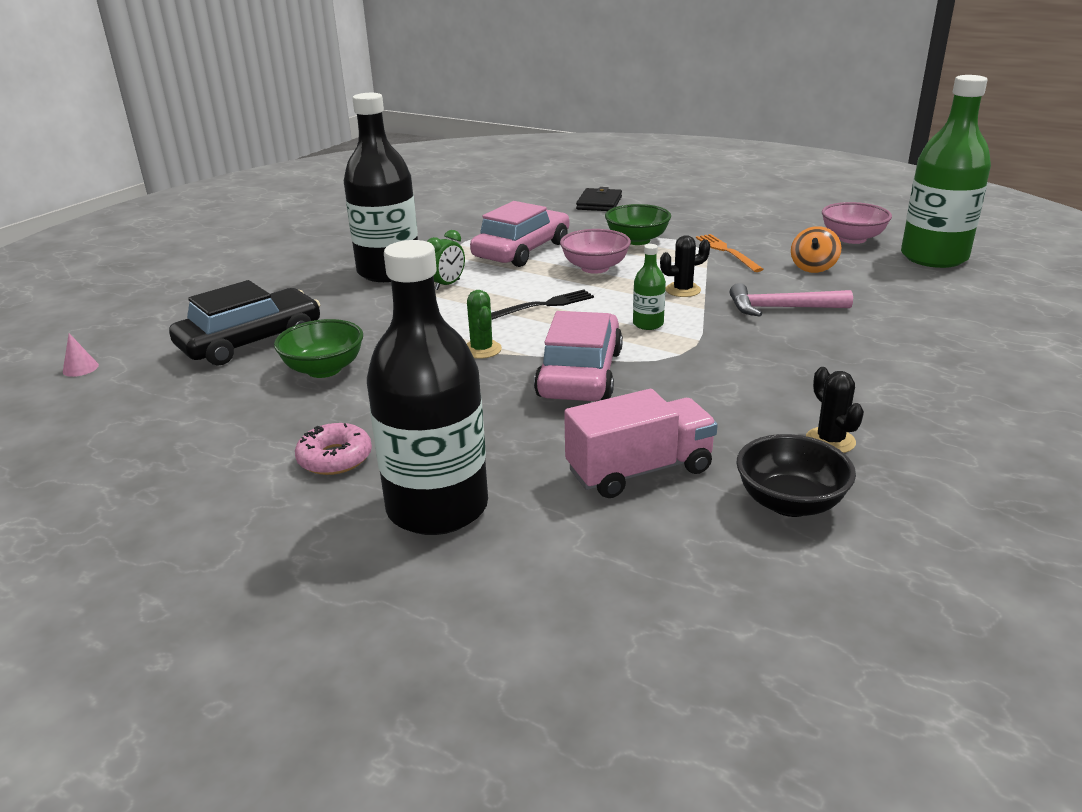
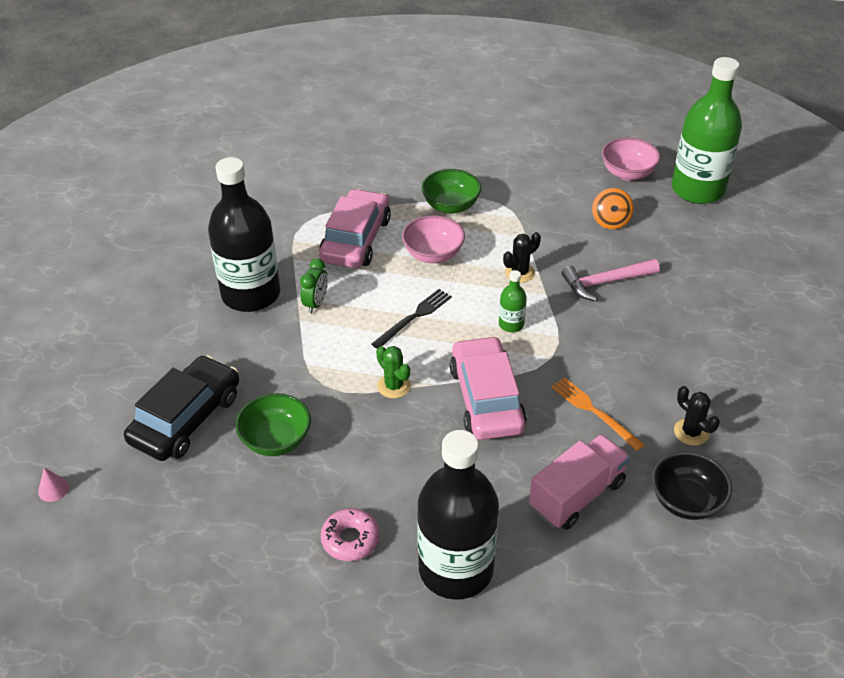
camera: 20 degrees left, 15 degrees up
(599, 203) = (390, 151): black wallet -> none
(727, 252) = (533, 210): orange fork -> orange fork (594, 412)

